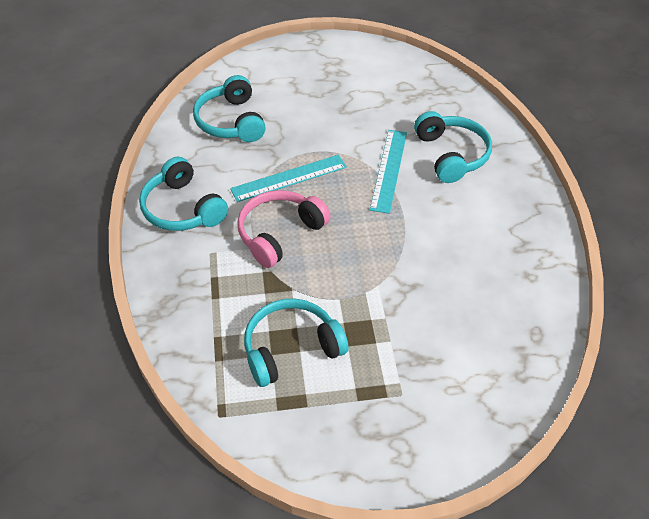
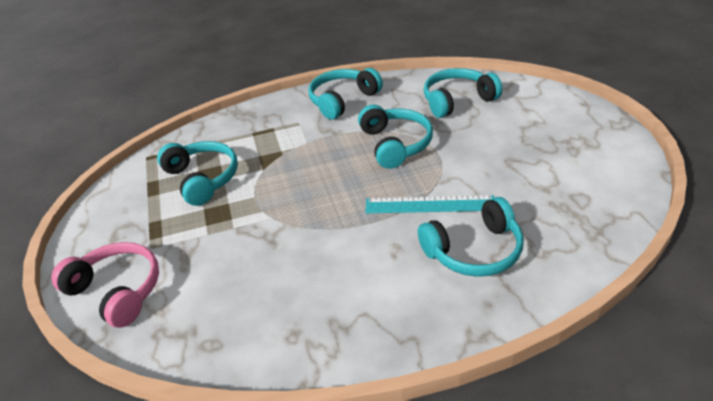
camera: 85 degrees right, 10 degrees down
(280, 234) = (325, 151): pink headphones -> pink headphones (117, 291)
(289, 178) = (395, 144): turquoise ruler -> turquoise headphones

